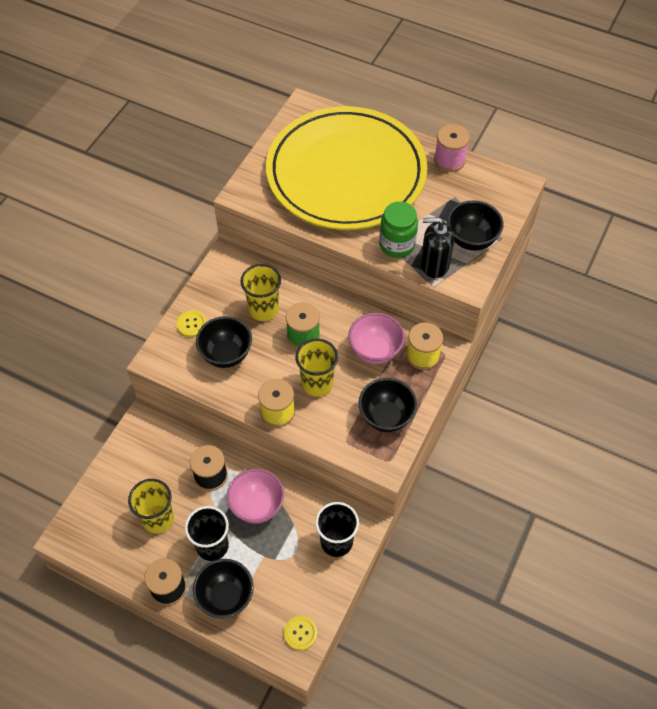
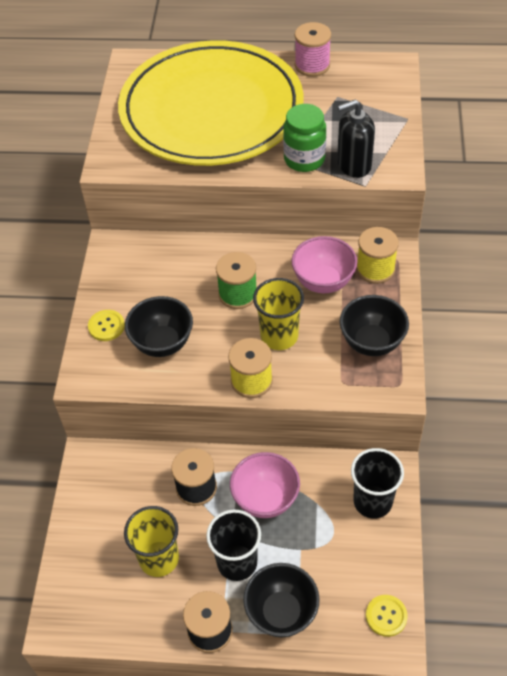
camera: 20 degrees left, 5 degrees down
(263, 309) = (180, 283): yellow cup -> none
(471, 240) = (378, 130): black bowl -> none

